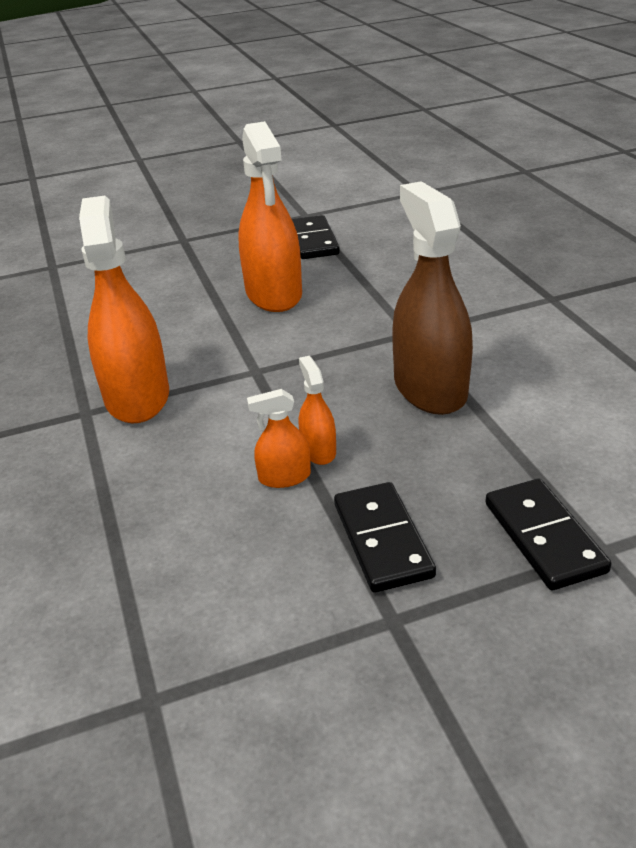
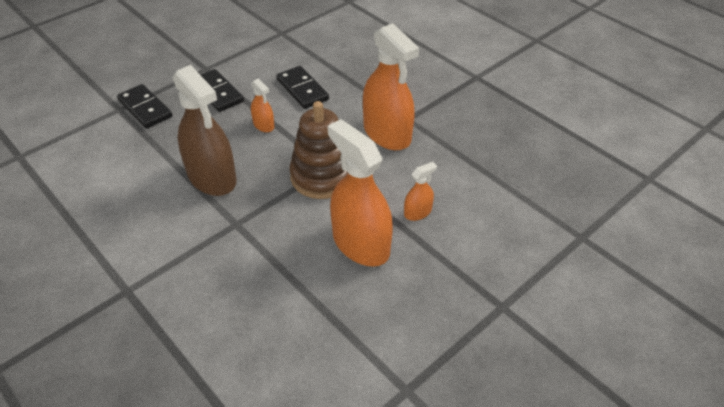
camera: 155 degrees right, 10 degrees up
(272, 361) = (322, 176): none -> brown stacking toy
(284, 477) = (274, 109): orange spray bottle -> orange spray bottle (417, 212)
(313, 241) = (369, 334): black domino -> black domino (302, 89)

